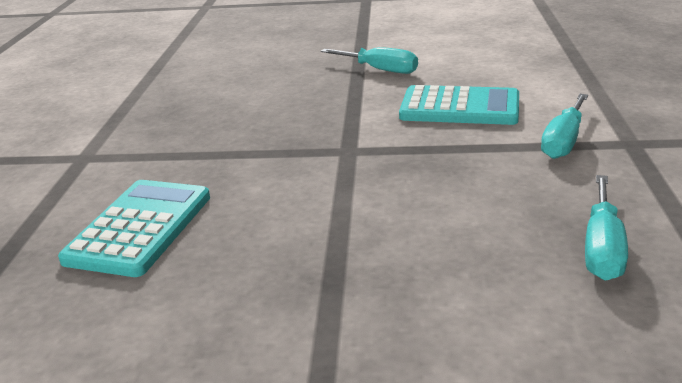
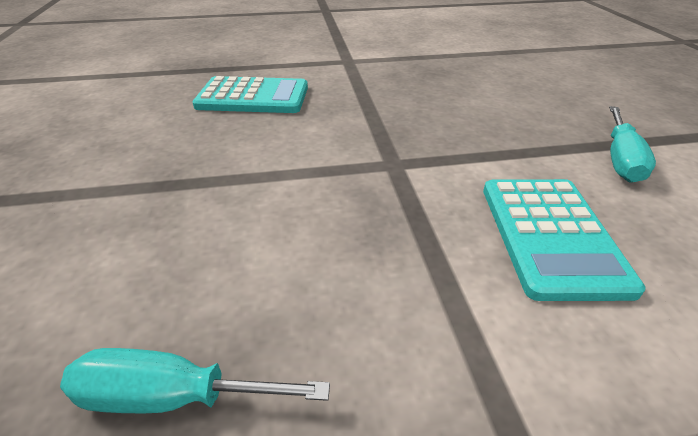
camera: 75 degrees right, 10 degrees up
(563, 141) = (493, 361): turquoise screwdriver -> none

